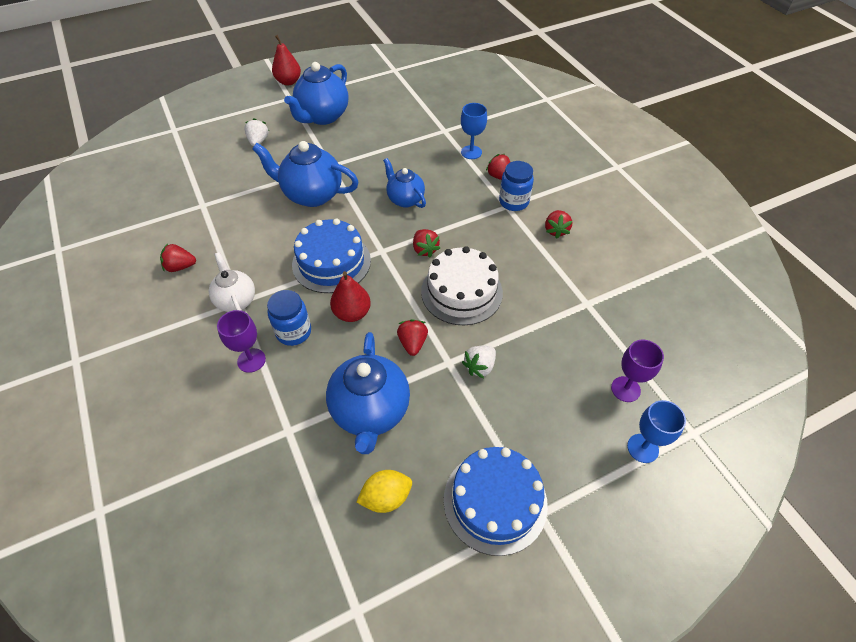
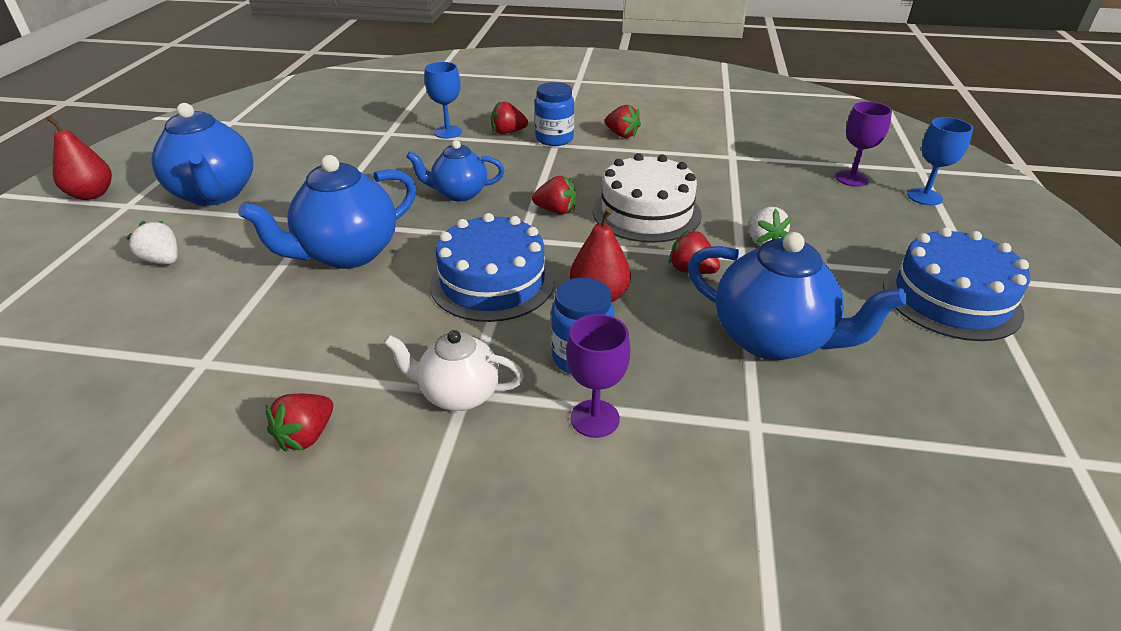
camera: 55 degrees left, 15 degrees down
(386, 497) = (912, 374): yellow lemon -> none

